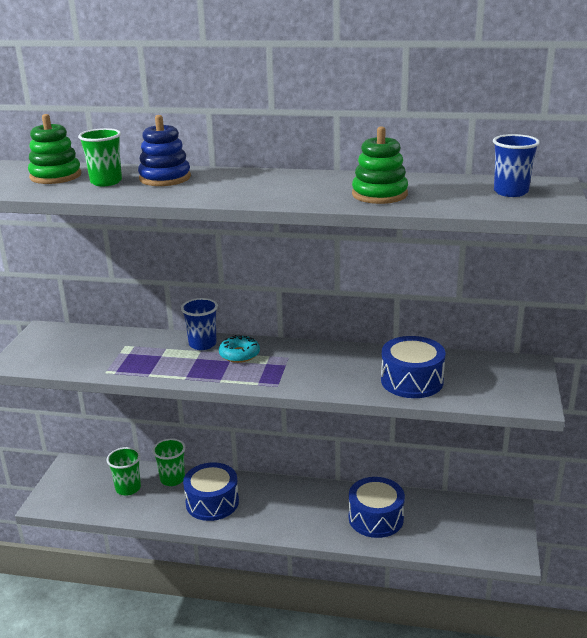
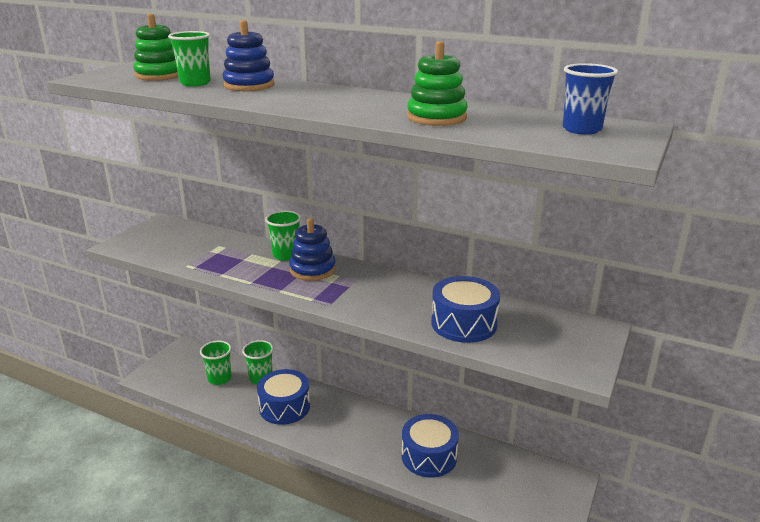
camera: 15 degrees right, 0 degrees up
(202, 344) = (286, 255): blue cup -> green cup
(239, 354) = (312, 270): turquoise donut -> blue stacking toy

